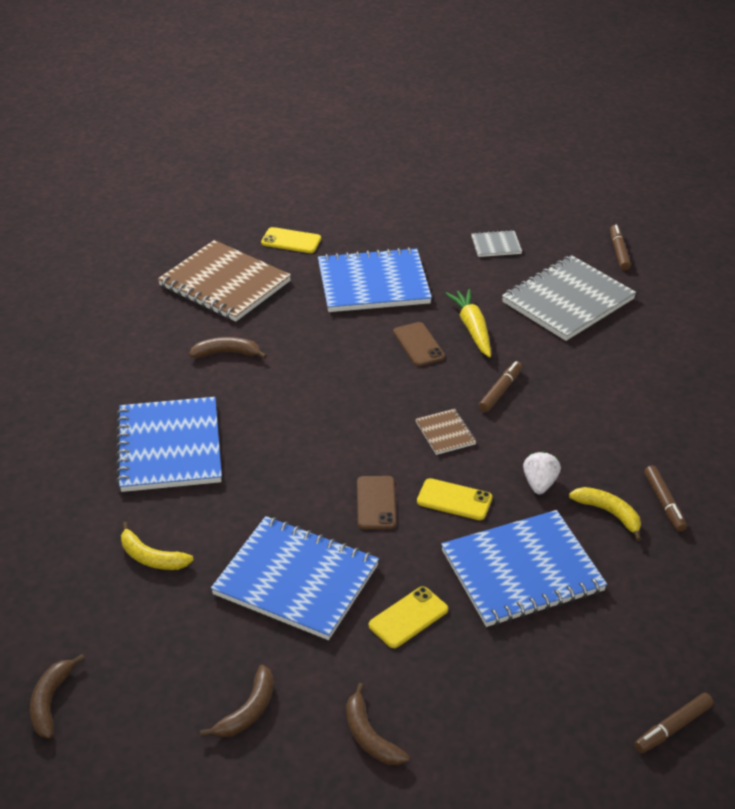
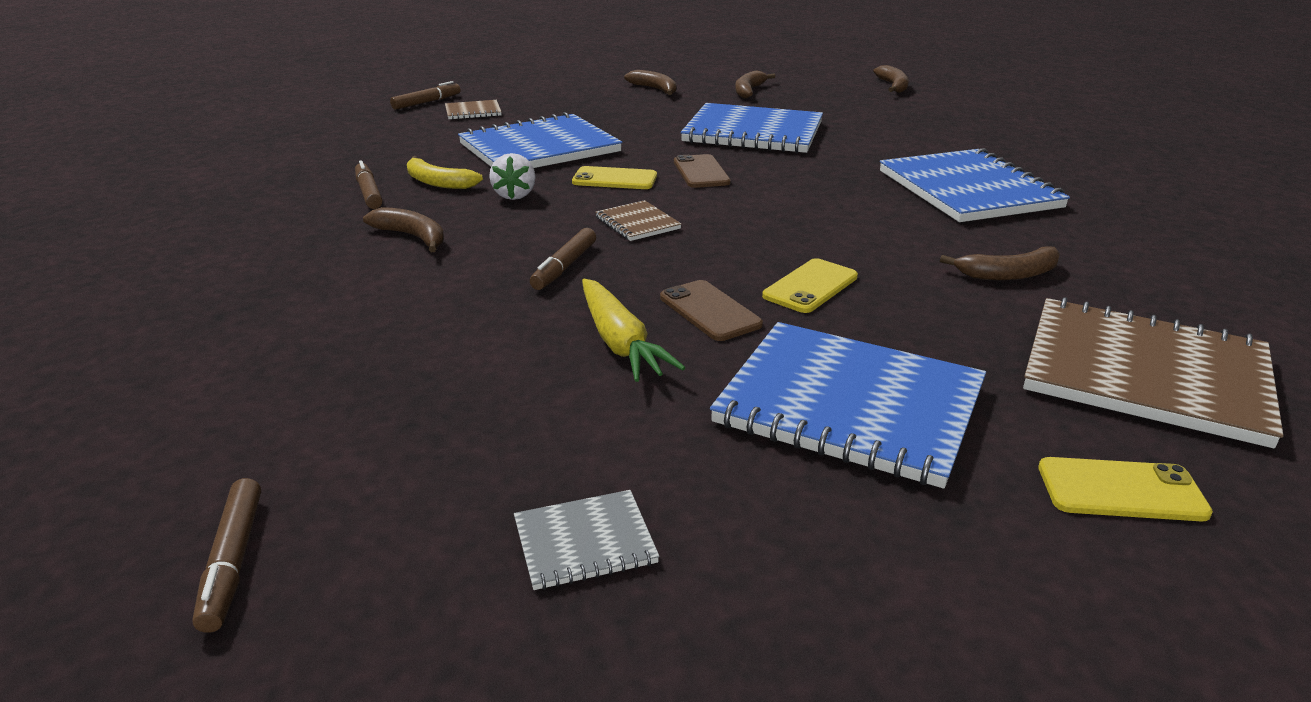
camera: 170 degrees right, 10 degrees down
(151, 557) = (896, 133): yellow banana -> none
(373, 283) = (849, 405): blue notebook -> blue notebook turned 45 degrees clockwise
(408, 617) = (642, 124): yellow phone -> yellow phone (810, 286)
(567, 300) = (421, 412): grey notebook -> none
(606, 684) = (473, 112): none -> brown notebook
(609, 436) = (412, 237): none -> brown banana

